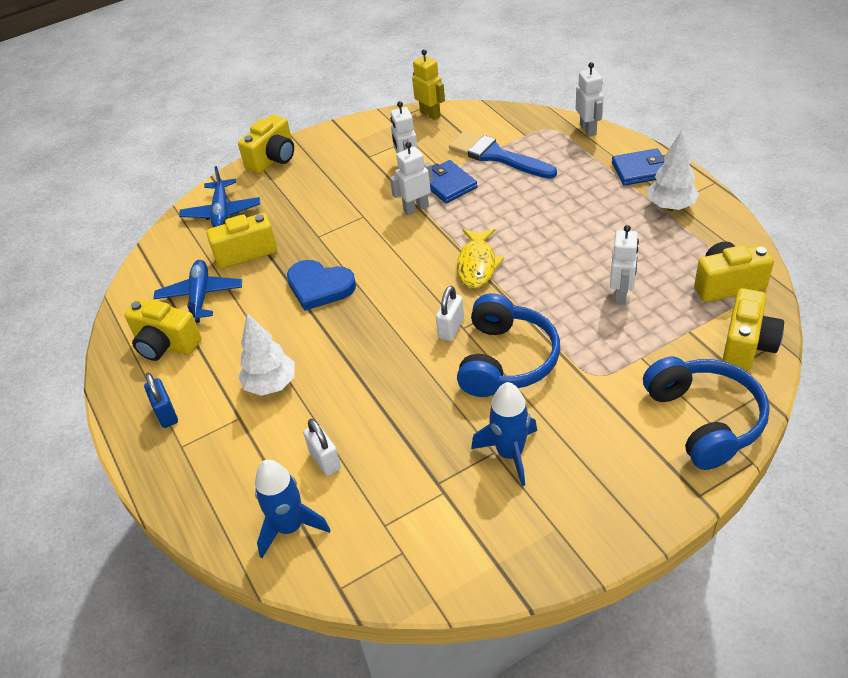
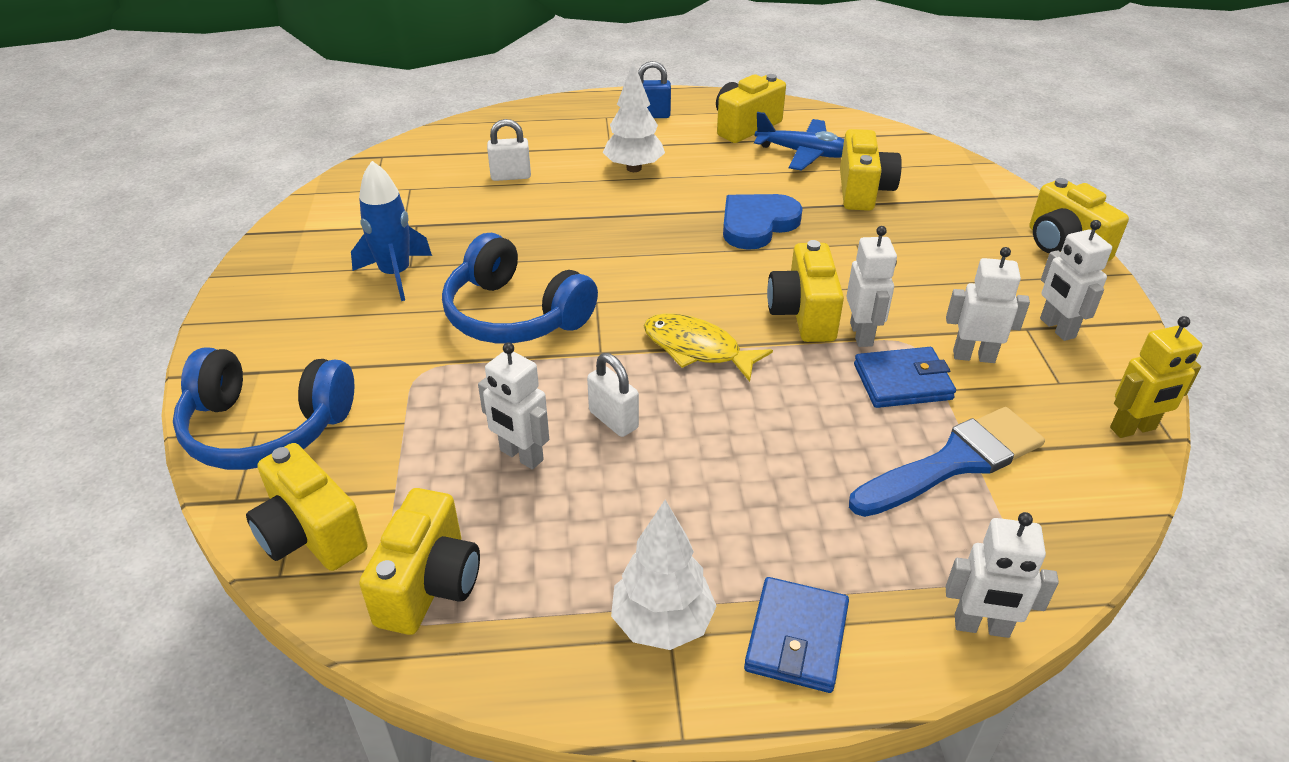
camera: 110 degrees right, 5 degrees down
(222, 212) = (956, 189): blue plane -> none
(290, 527) = (463, 147): blue rocket -> none
(362, 147) = (1057, 328): none -> white robot
(412, 235) = (803, 314): none -> yellow camera
(451, 328) = (602, 292): white padlock -> white padlock (613, 420)

